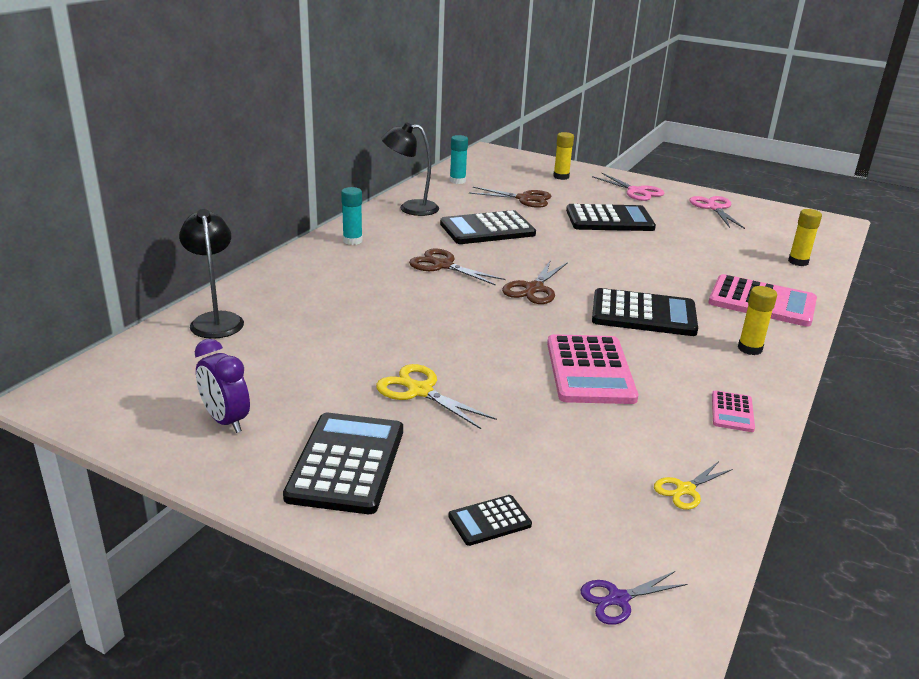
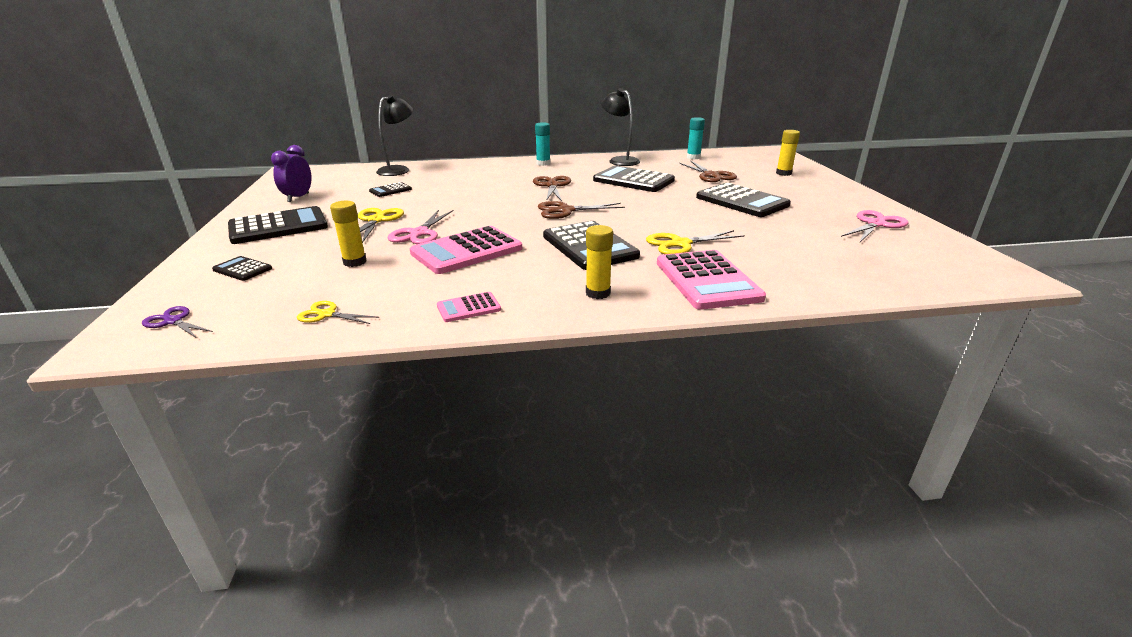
camera: 55 degrees right, 0 degrees up
(306, 350) = (390, 190): none -> black calculator
(636, 191) = (826, 196): pink scissors -> pink scissors (419, 233)
(679, 280) = (680, 244): none -> yellow scissors
(798, 262) = (843, 278): yellow glue stick -> yellow glue stick (355, 262)

